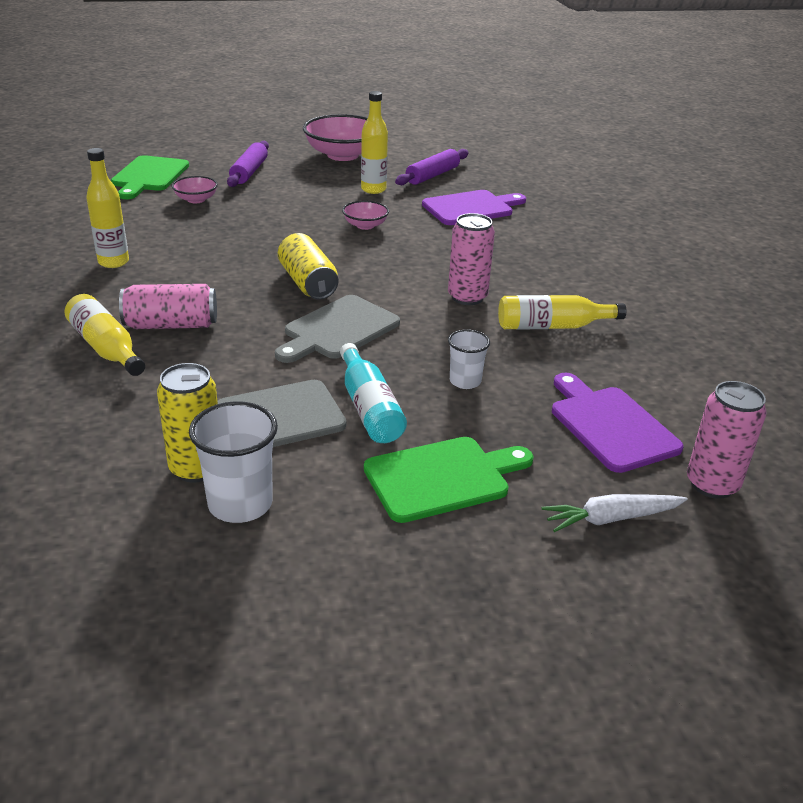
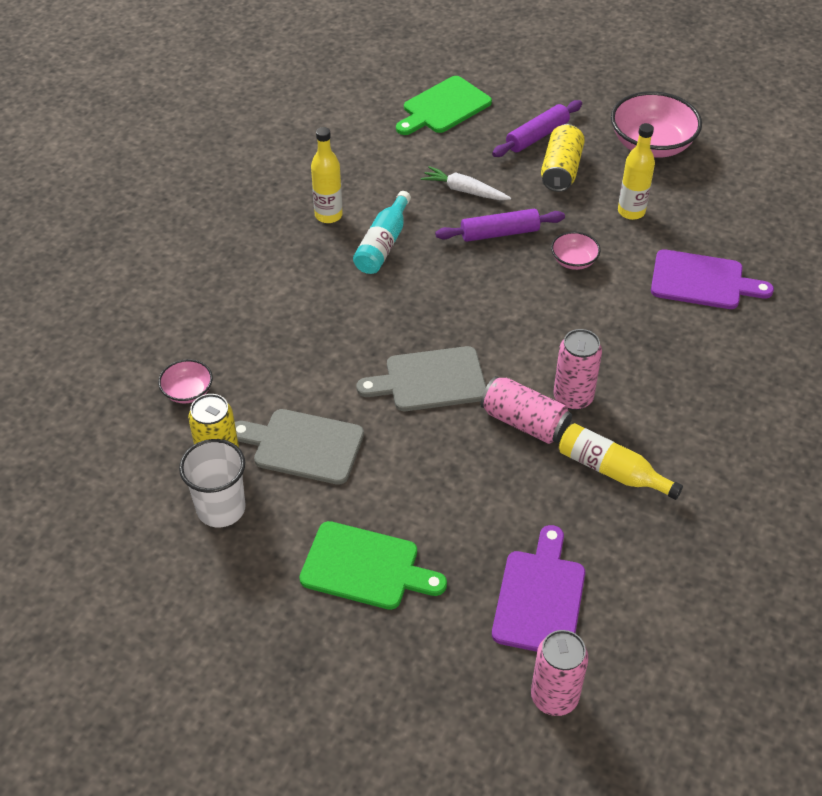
camera: 40 degrees right, 15 degrees up
(106, 348) = (252, 313): yellow bottle -> none
(171, 325) = (313, 311): pink can -> pink can (524, 422)
(196, 199) = (456, 159): pink bowl -> pink bowl (188, 391)
(308, 283) = (455, 313): yellow can -> yellow can (561, 170)
(369, 408) = (377, 474): turquoise bottle -> turquoise bottle (383, 244)
(432, 175) = (713, 214): purple rolling pin -> purple rolling pin (499, 233)
(465, 381) = (474, 489): white cup -> none
(611, 519) = (444, 674): white carrot -> white carrot (464, 190)

